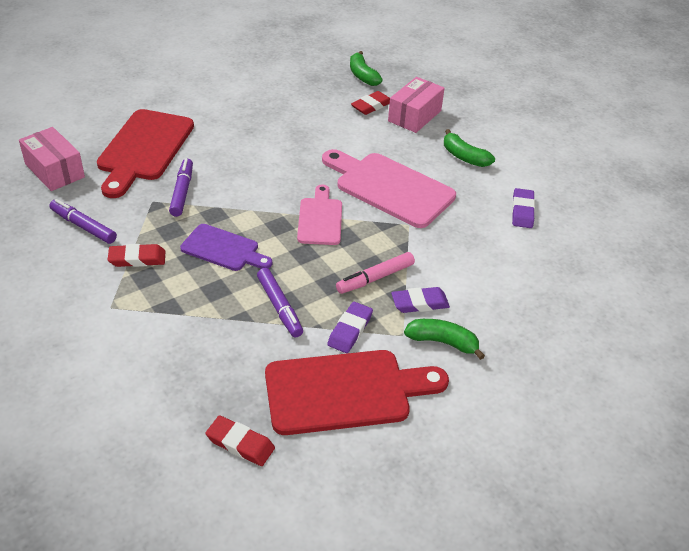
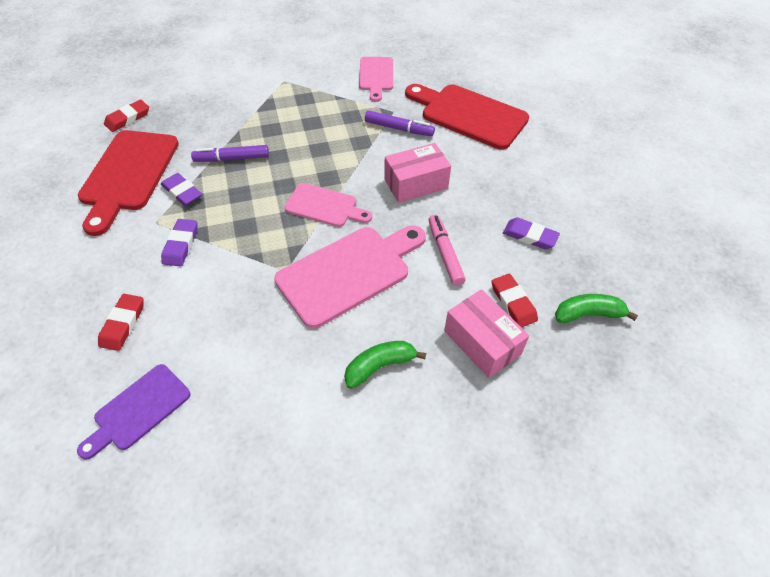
camera: 110 degrees right, 10 degrees up
(54, 171) = (452, 68): pink box -> pink box (416, 183)
(83, 226) = (376, 76): purple marker -> pink cutting board
(137, 259) = (326, 96): red eraser -> red eraser (123, 324)
(223, 249) = (314, 140): purple cutting board -> purple cutting board (139, 409)
(375, 278) = (228, 223): pink marker -> pink marker (445, 253)
(443, 342) = (129, 246): green banana -> none
(522, 211) = (255, 388): purple eraser -> purple eraser (530, 236)

